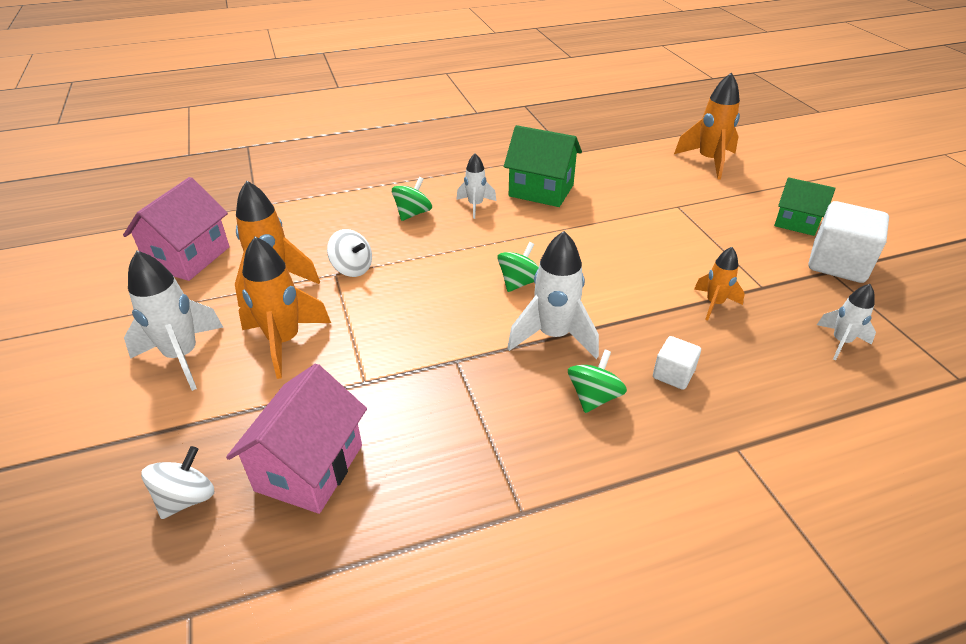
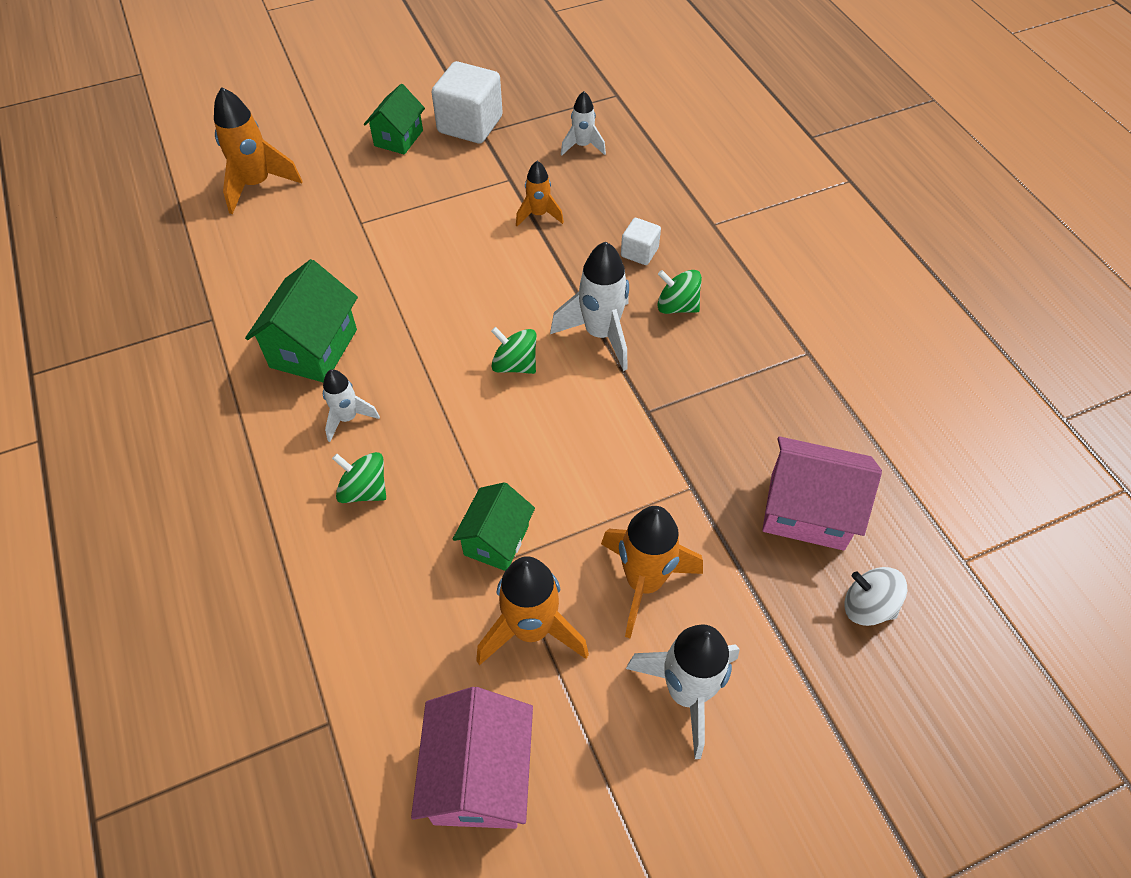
camera: 95 degrees left, 15 degrees up
(189, 257) = (479, 776): pink house -> pink house turned 75 degrees clockwise
(352, 268) = (496, 540): white spinning top -> green house

